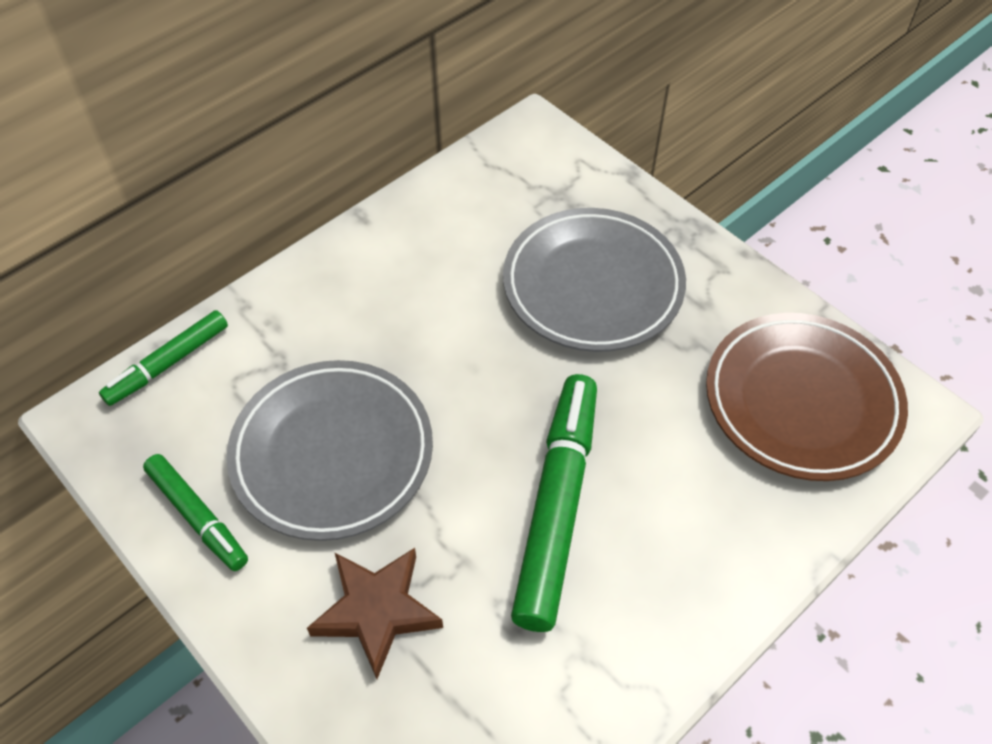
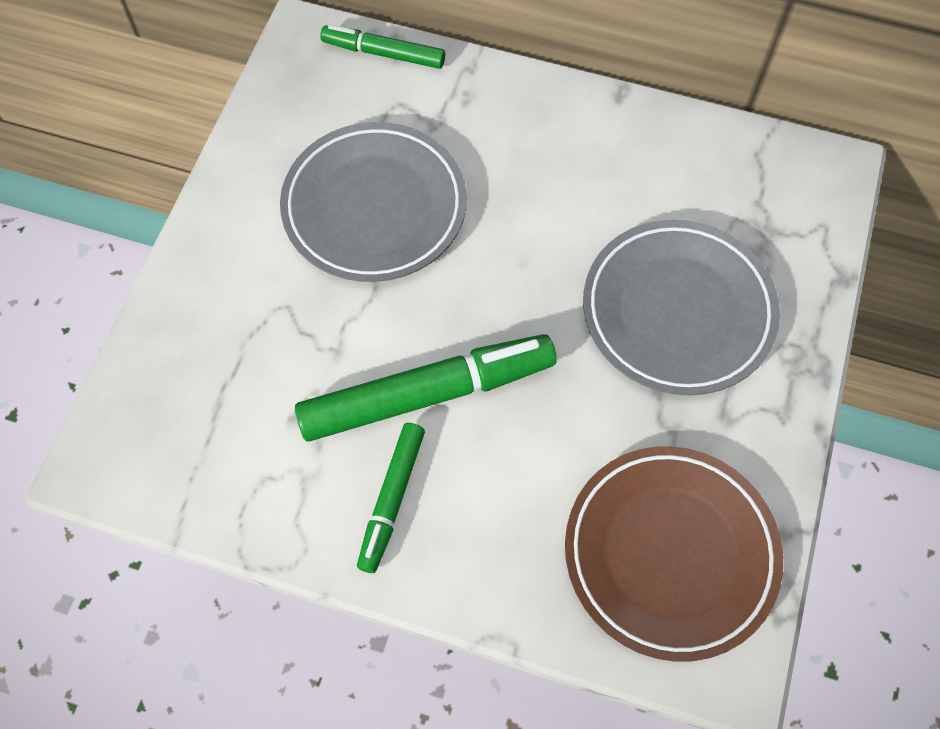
camera: 60 degrees right, 10 degrees up
(197, 517) = (269, 153): green marker -> green marker (391, 499)
(377, 611) = (261, 313): brown star -> none

